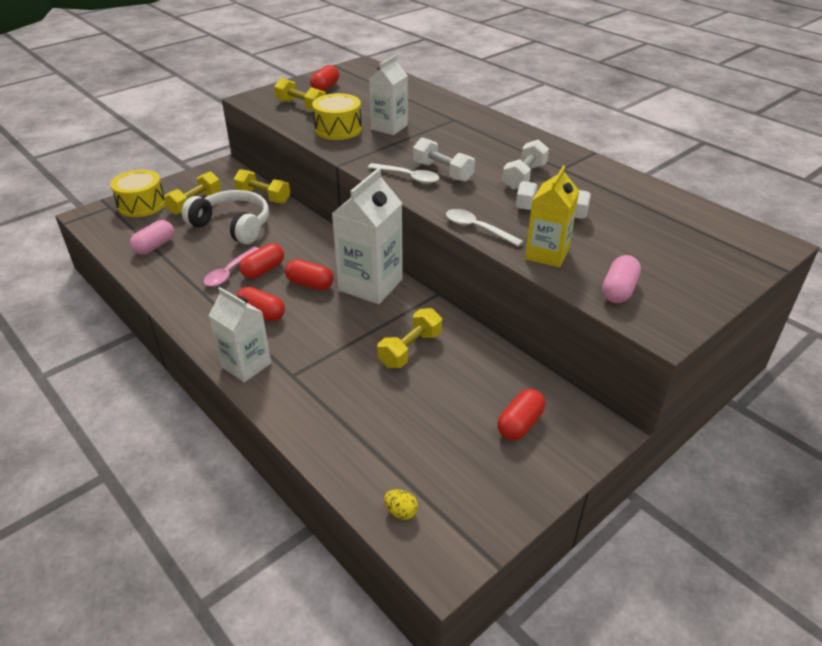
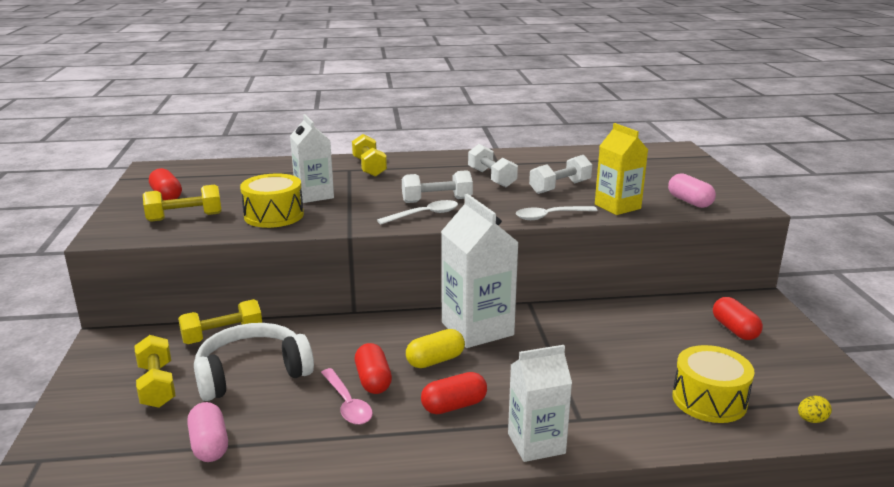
camera: 55 degrees left, 15 degrees down
(142, 205) = (86, 429): yellow drum -> yellow drum (709, 400)
(310, 284) = (435, 360): red capsule -> yellow capsule
(410, 349) = (598, 343): yellow dumbbell -> yellow dumbbell (369, 167)

